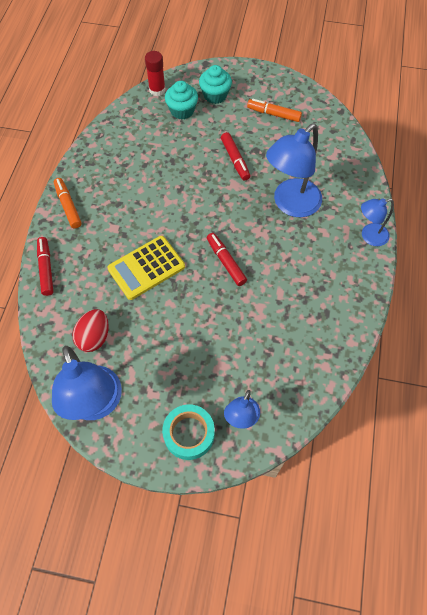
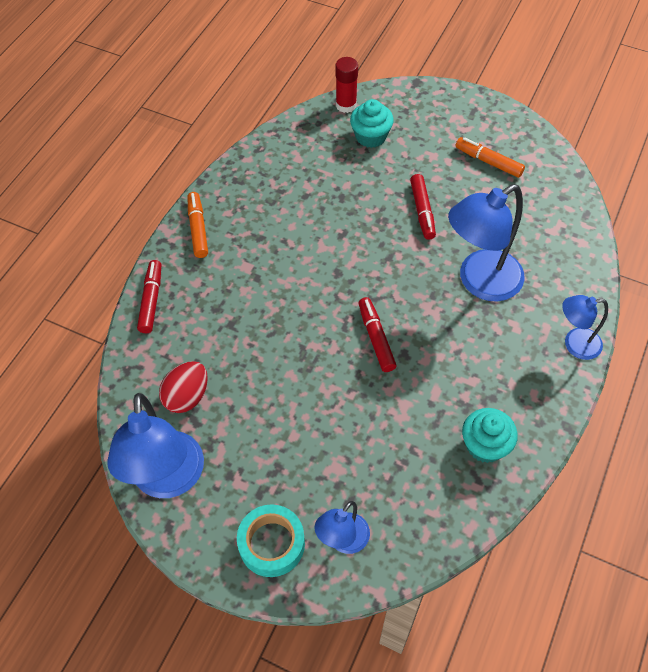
camera: 15 degrees right, 5 degrees down
(146, 268) = (273, 324): yellow calculator -> none
(215, 95) = (418, 124): turquoise cupcake -> turquoise cupcake (485, 445)

